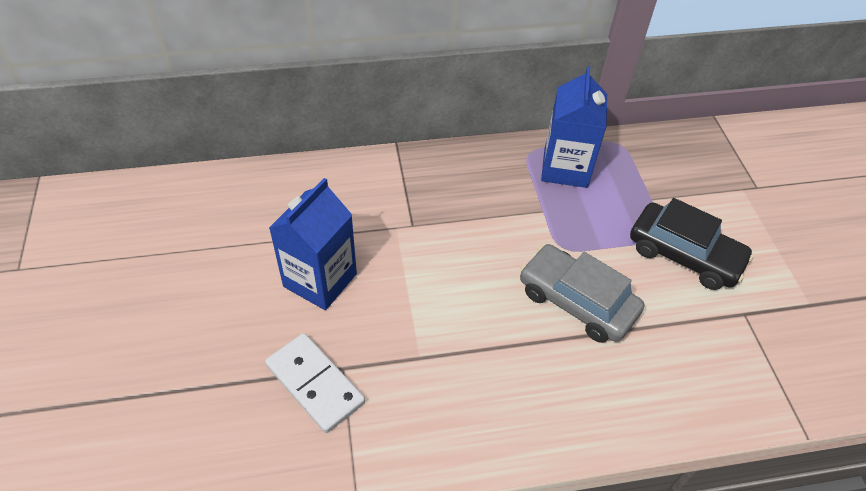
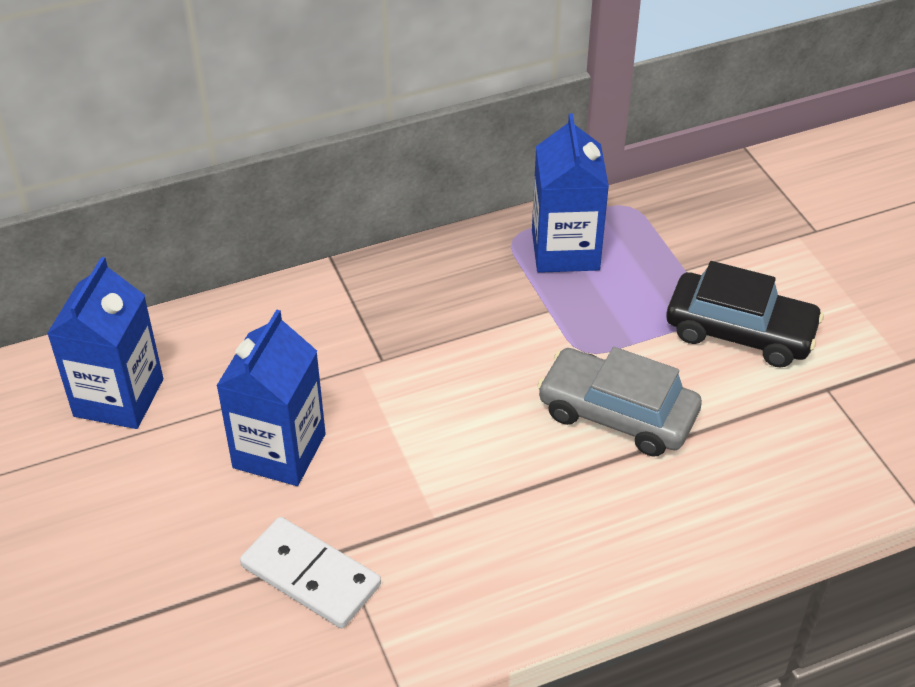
camera: 10 degrees left, 5 degrees down
(220, 217) = (119, 397): none -> blue carton

